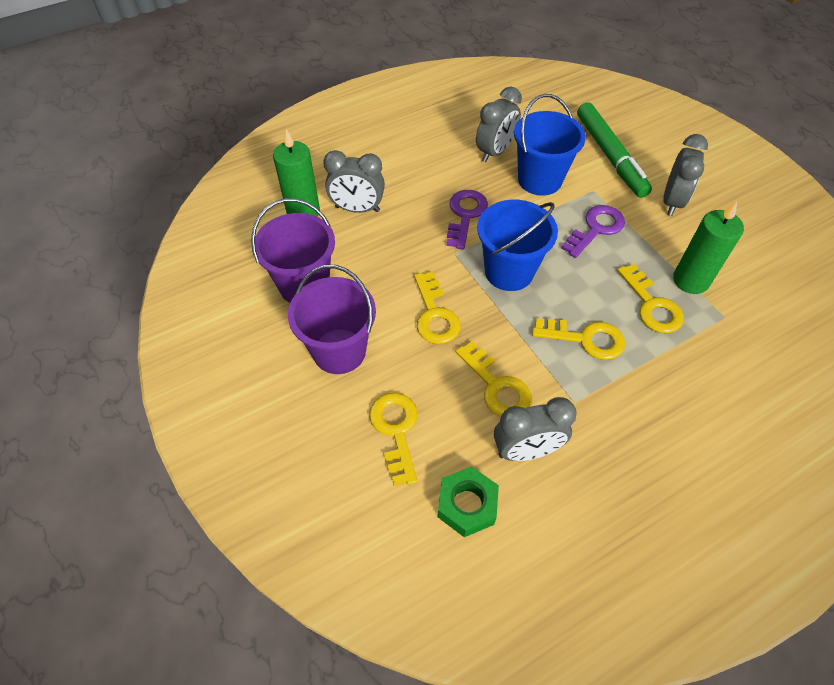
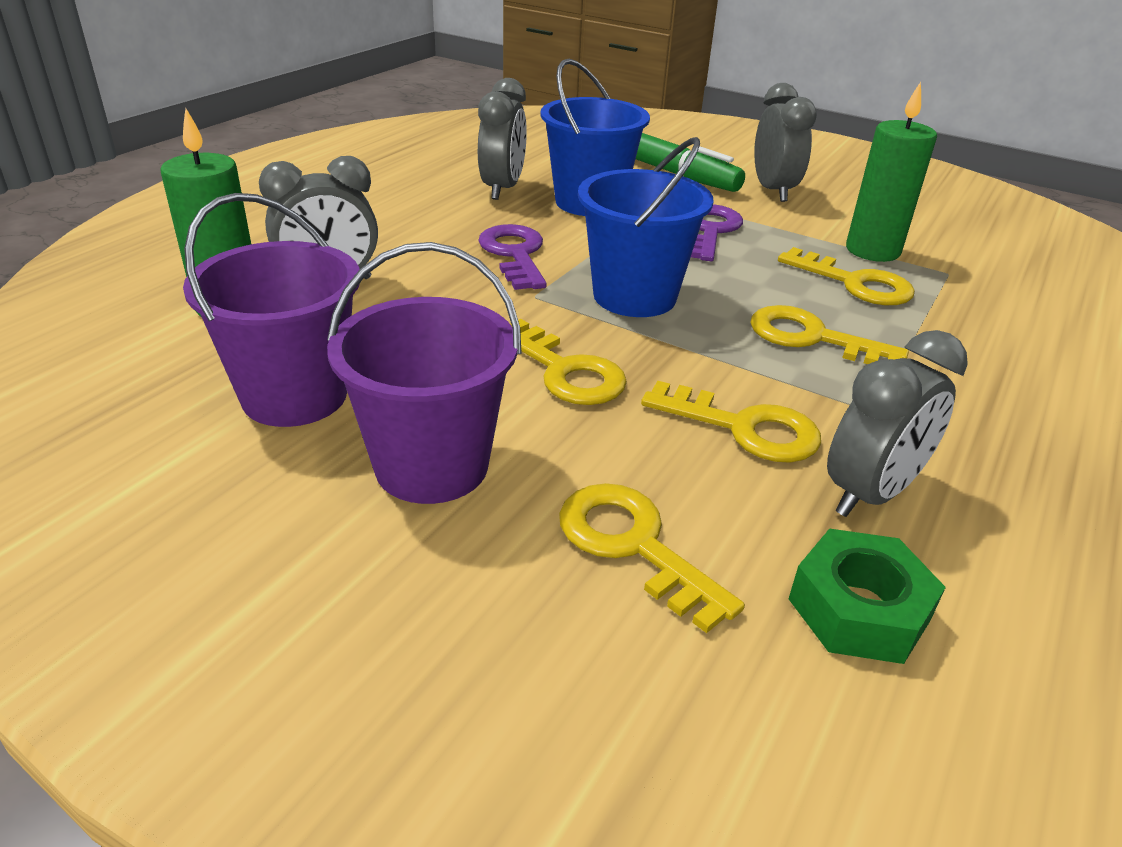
camera: 30 degrees left, 20 degrees down
(585, 339) = (812, 338): yellow key -> yellow key turned 135 degrees counterclockwise

